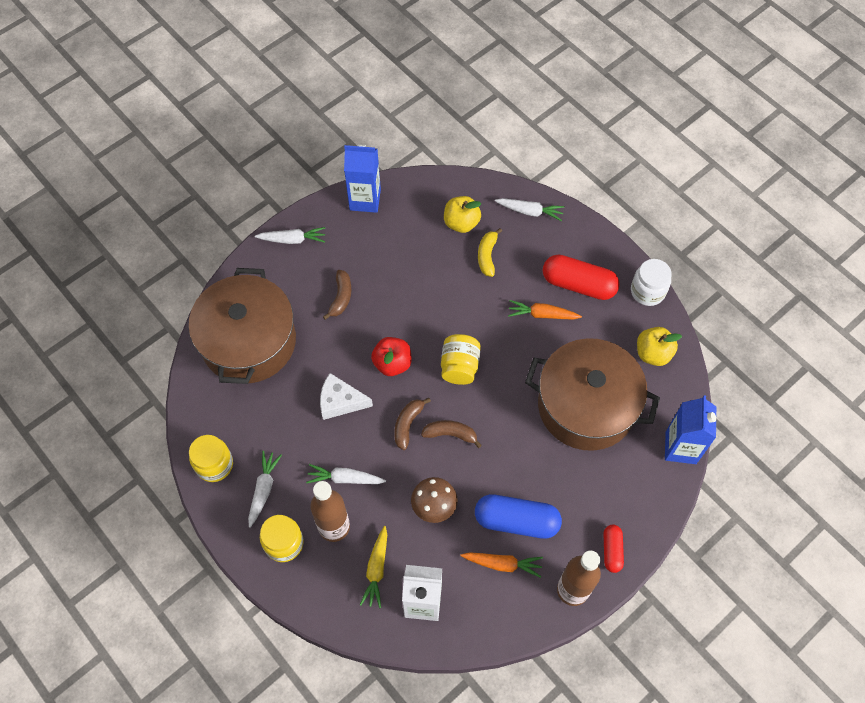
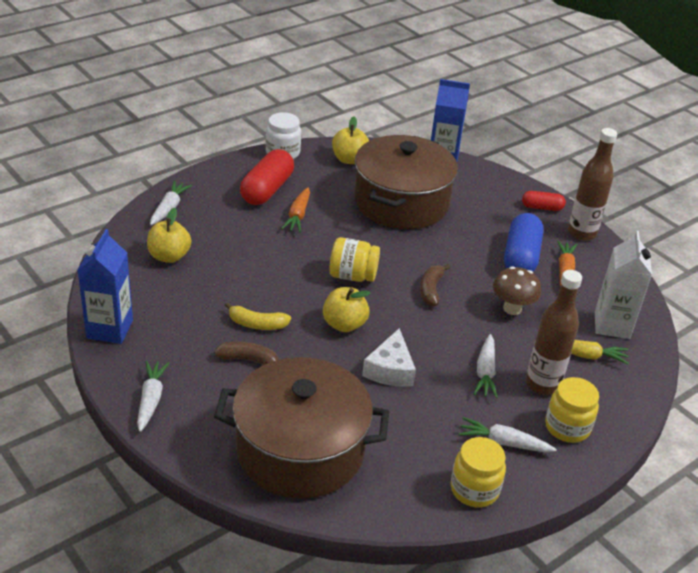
camera: 90 degrees left, 25 degrees down
(392, 363) = (344, 324): red apple -> yellow apple
(407, 424) = (420, 319): brown banana -> none
(487, 256) = (218, 243): yellow banana -> yellow banana (257, 324)

